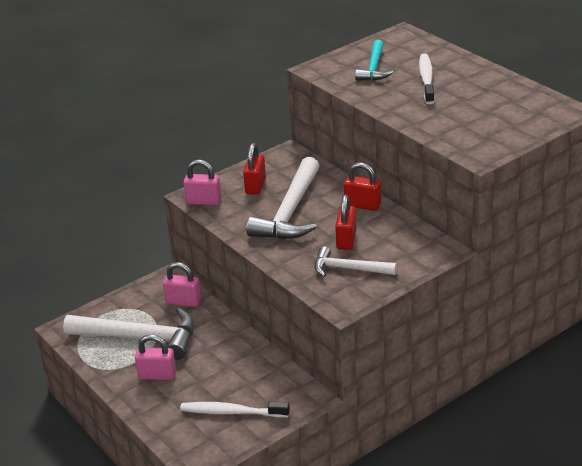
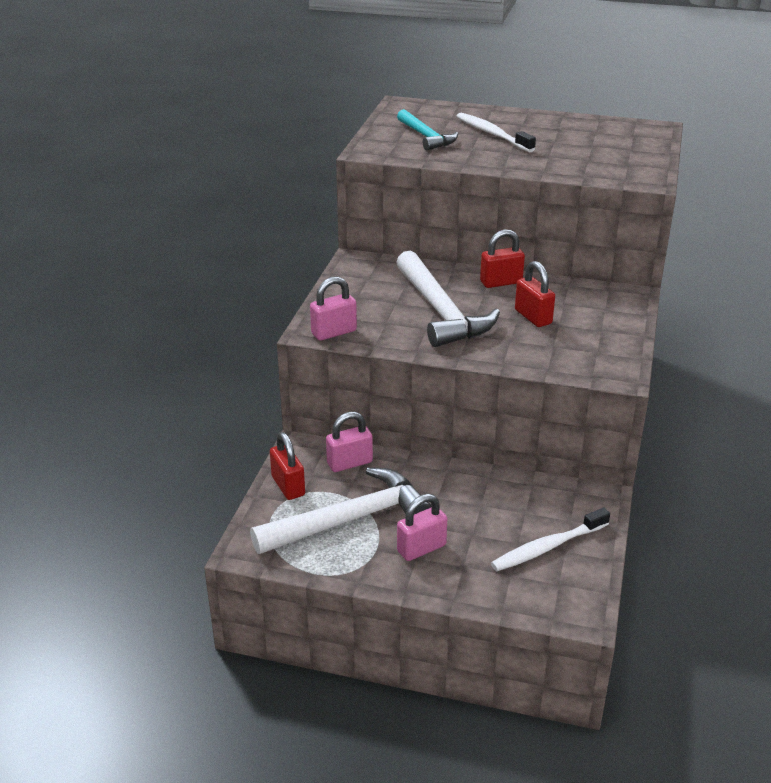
camera: 40 degrees left, 0 degrees up
(255, 186) = (368, 300): red padlock -> red padlock (288, 486)
(348, 269) = (574, 341): white hammer -> none

